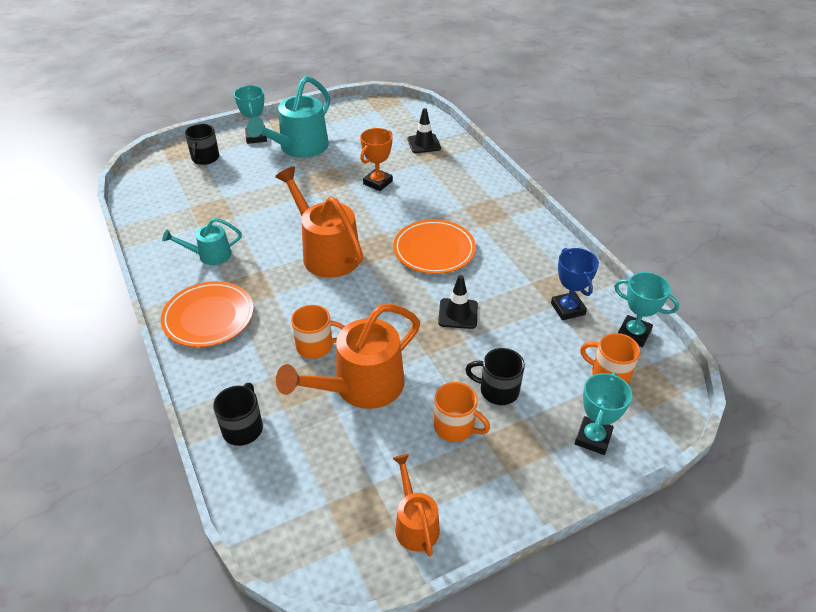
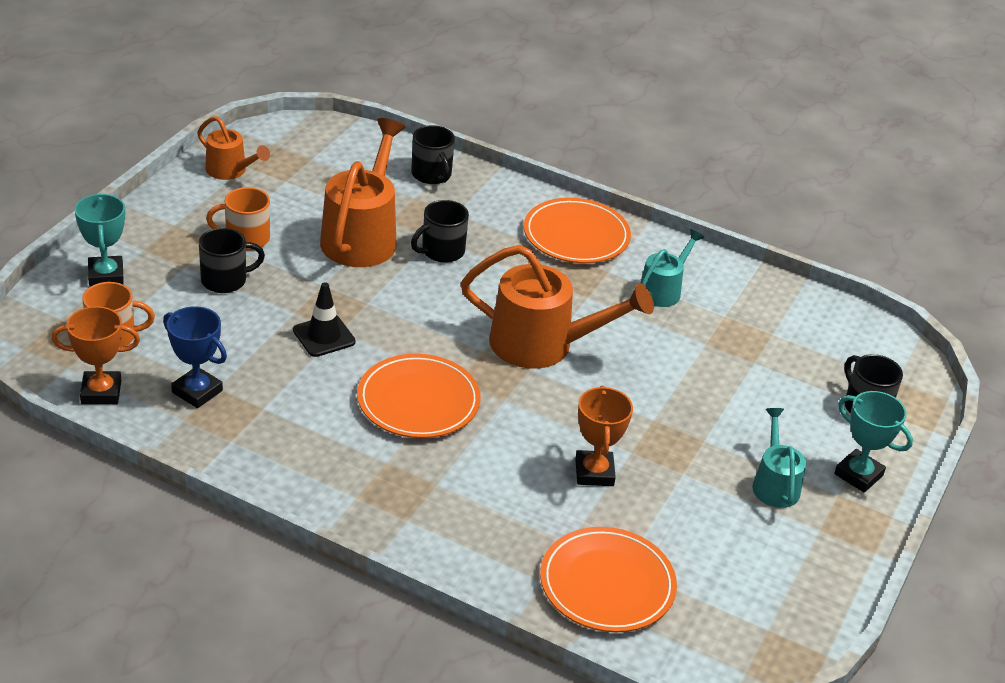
camera: 140 degrees right, 5 degrees down
(299, 148) = (774, 484): turquoise watering can -> turquoise watering can, size x0.55
(316, 346) = (441, 251): orange mug -> black mug
(424, 144) = (607, 584): black traffic cone -> orange plate
(633, 334) = (101, 392): turquoise trophy -> orange trophy

